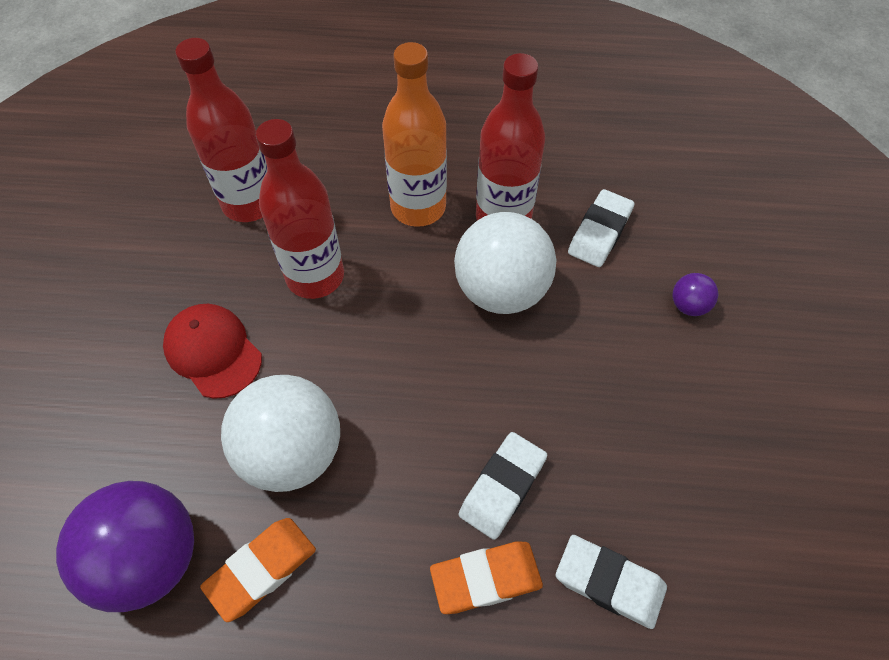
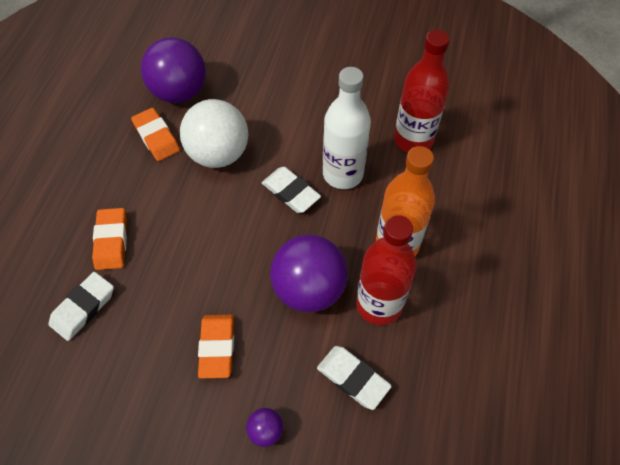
camera: 100 degrees right, 0 degrees up
(213, 352) = (296, 119): red cap -> none
(315, 276) = (343, 174): red bottle -> white bottle
(501, 290) = (309, 289): white ball -> purple ball
(502, 487) = (161, 260): white eraser -> white eraser (291, 192)
(609, 379) = (217, 347): none -> orange eraser

